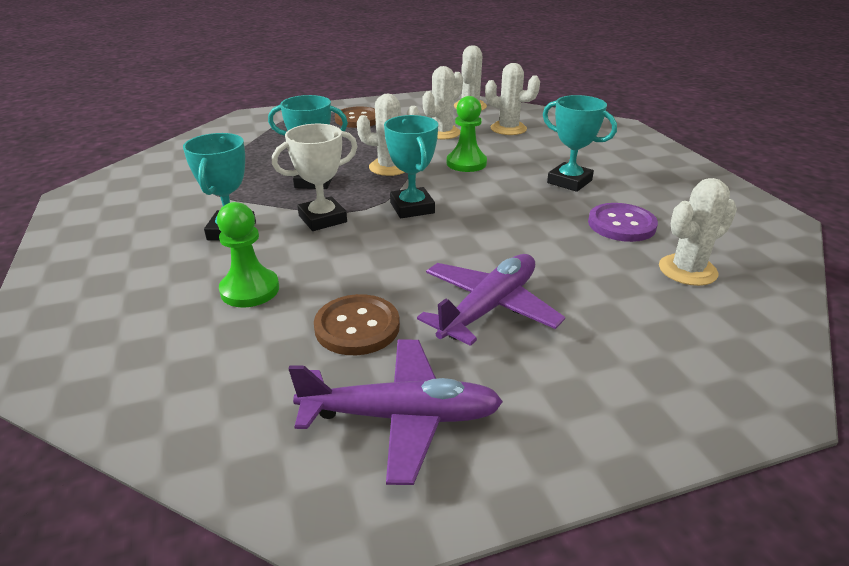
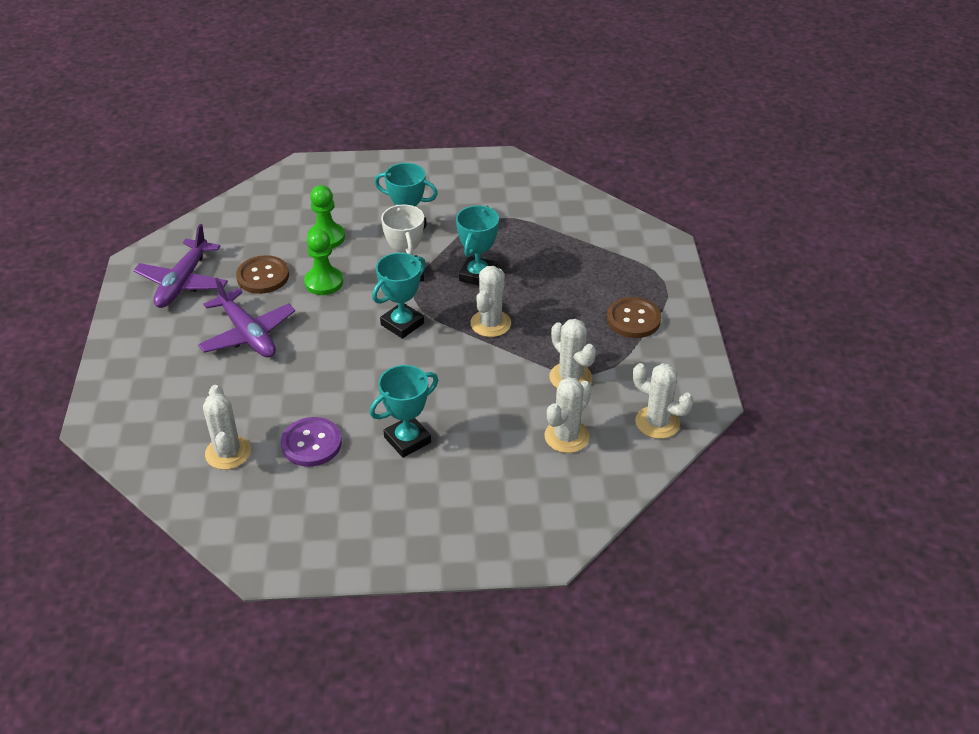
camera: 105 degrees right, 10 degrees up
(412, 208) = (402, 324): turquoise trophy -> turquoise trophy turned 45 degrees counterclockwise
(466, 163) = (480, 377): green pawn -> green pawn (324, 282)

